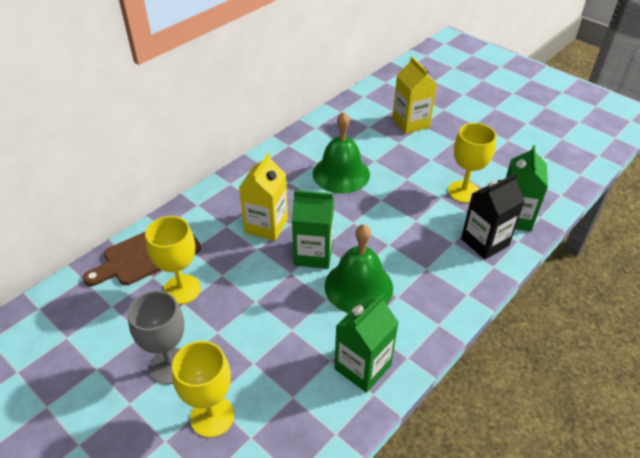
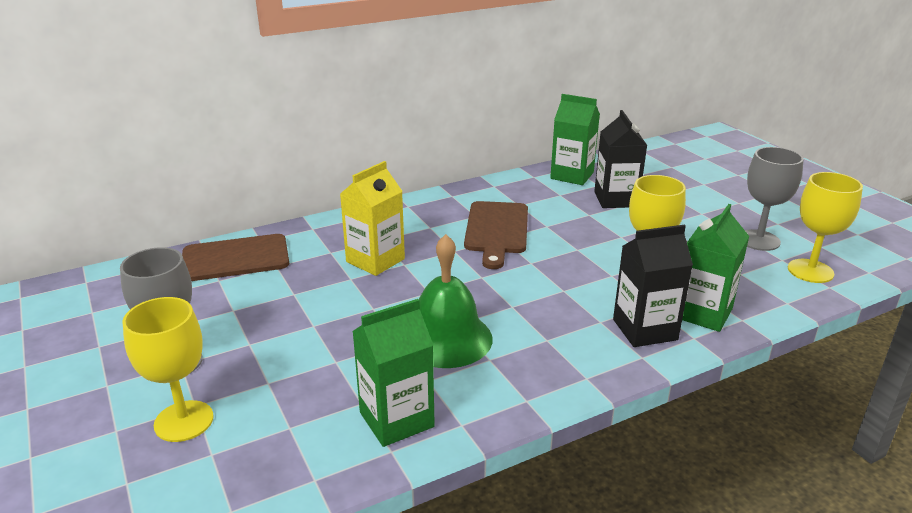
camera: 20 degrees right, 15 degrees down
(182, 289) = (240, 297): yellow goblet -> yellow goblet (810, 271)
(313, 254) = (412, 296): green carton -> green carton (572, 175)
(341, 174) = (497, 230): green bell -> brown cutting board
(410, 123) = (616, 199): yellow carton -> black carton
(521, 142) = (758, 240): none -> grey goblet

